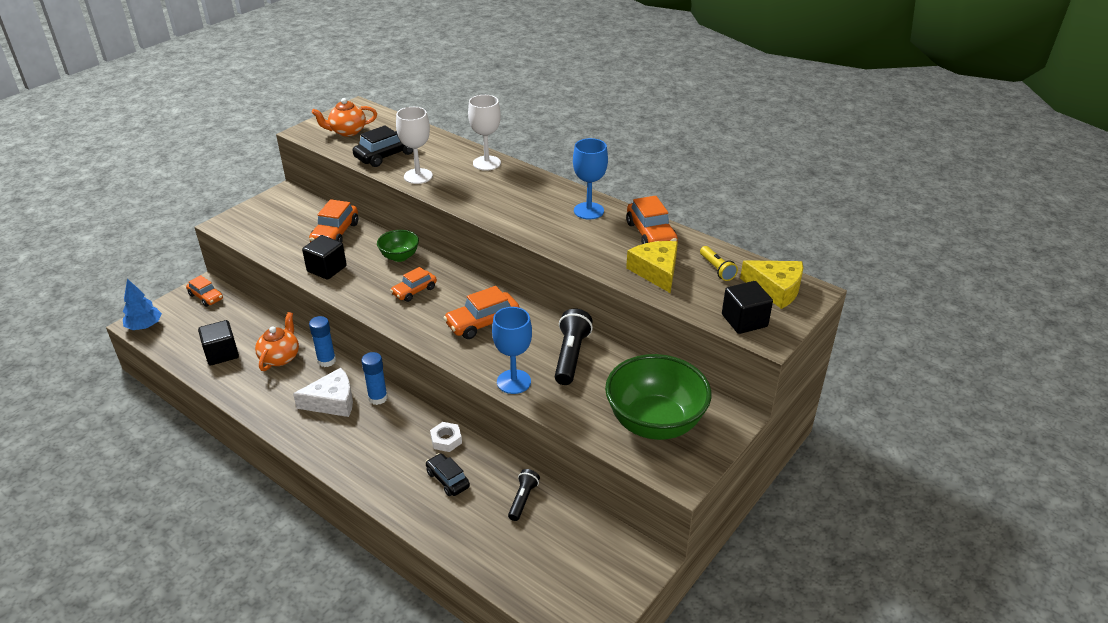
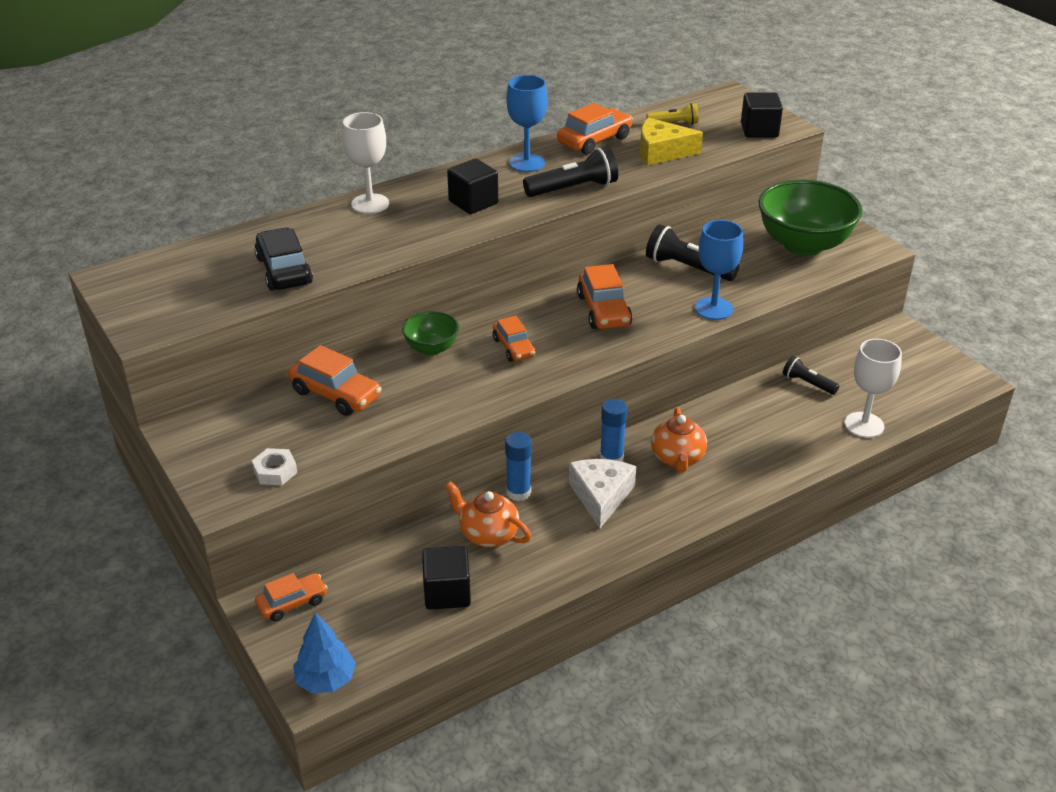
camera: 70 degrees left, 0 degrees up
(327, 269) = (419, 411): black cube -> black cube (473, 202)
(347, 131) = (182, 294): orange teapot -> orange teapot (677, 458)
(418, 176) = (362, 255): white goblet -> white goblet (864, 425)
(446, 440) = (704, 418): white nut -> white nut (275, 471)
(447, 480) = (765, 427): black car -> none
(561, 240) = (573, 189): none -> black flashlight
(651, 234) = (594, 140): orange car -> orange car turned 45 degrees counterclockwise
(775, 289) = (719, 106): yellow cheese -> none

